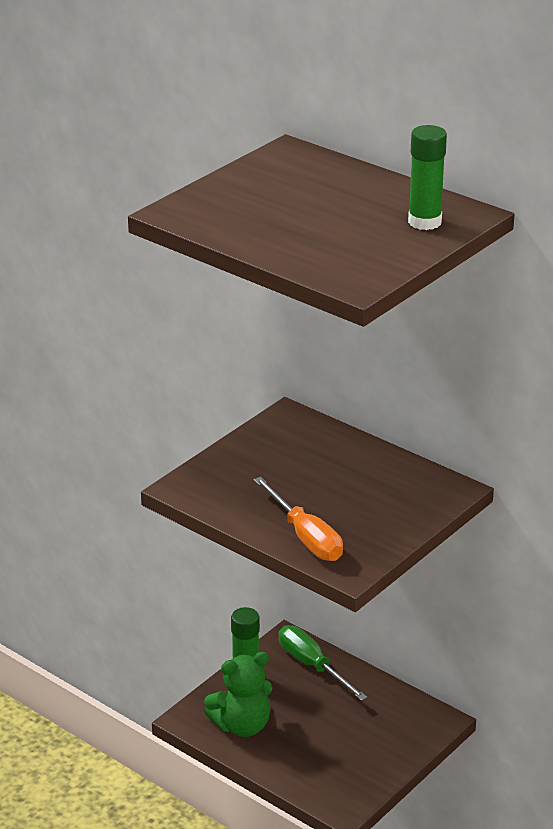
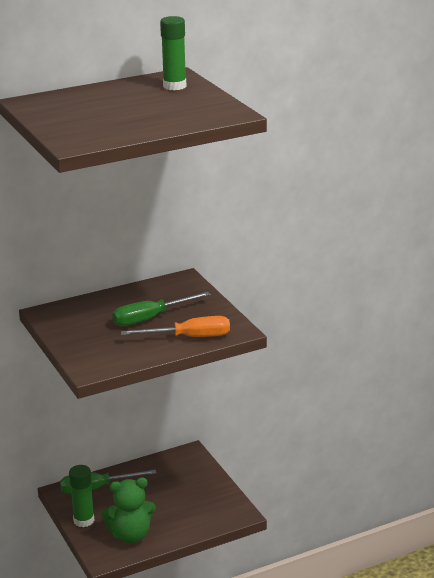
camera: 65 degrees left, 5 degrees down
(242, 725) = (130, 535): green teddy bear -> green teddy bear turned 75 degrees clockwise
(331, 493) = (150, 318): none -> green screwdriver

